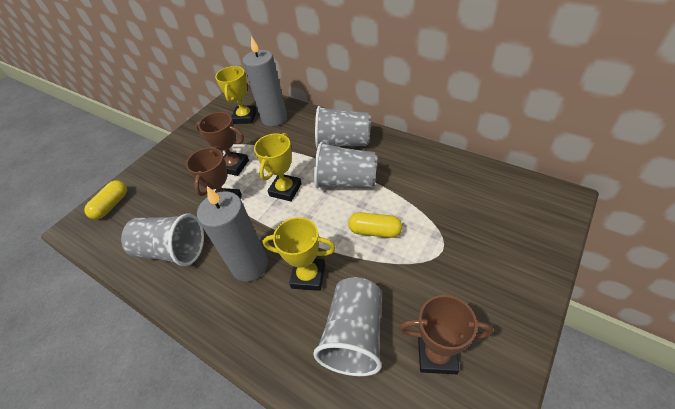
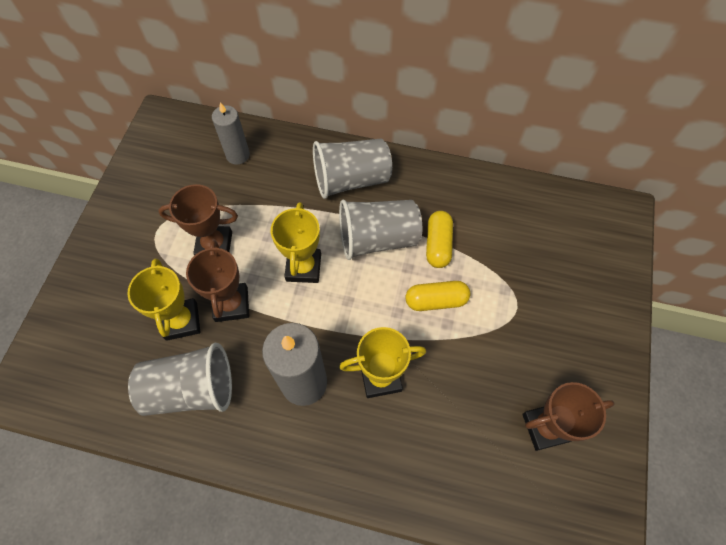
camera: 25 degrees left, 15 degrees up
(111, 205) = (60, 345): yellow capsule -> yellow capsule (438, 245)
(245, 117) = (192, 160): yellow trophy -> yellow trophy (181, 321)
(274, 118) = (238, 155): grey candle -> grey candle, size x0.62
(354, 335) = (458, 432): grey cup -> none

